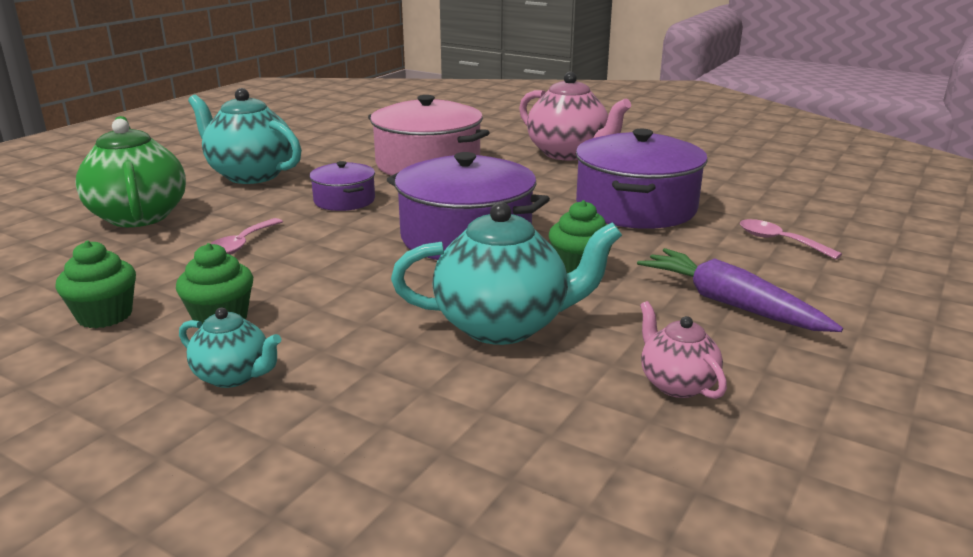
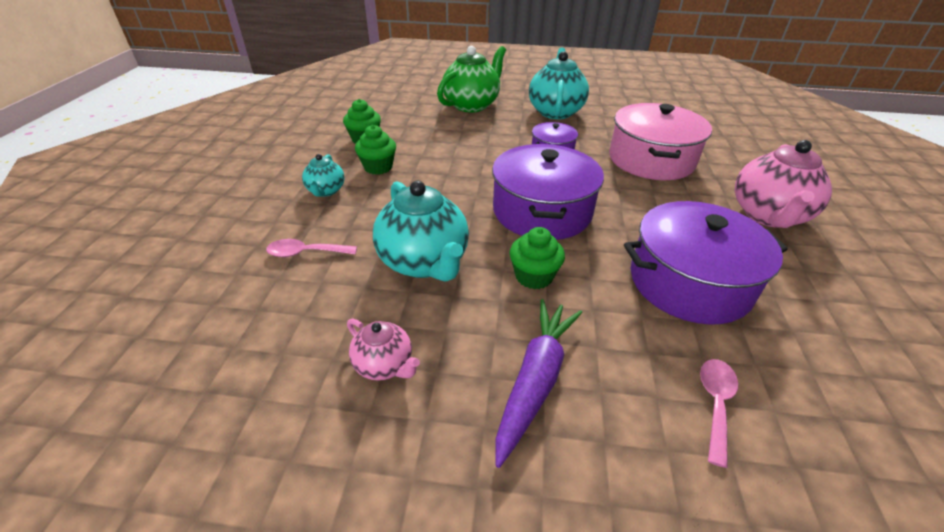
camera: 65 degrees right, 15 degrees up
(241, 245) = (462, 142): pink spoon -> pink spoon (305, 253)
(676, 384) = (384, 365): pink teapot -> pink teapot turned 90 degrees clockwise

